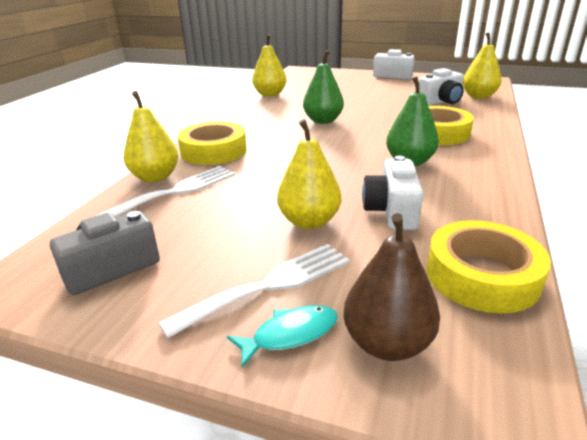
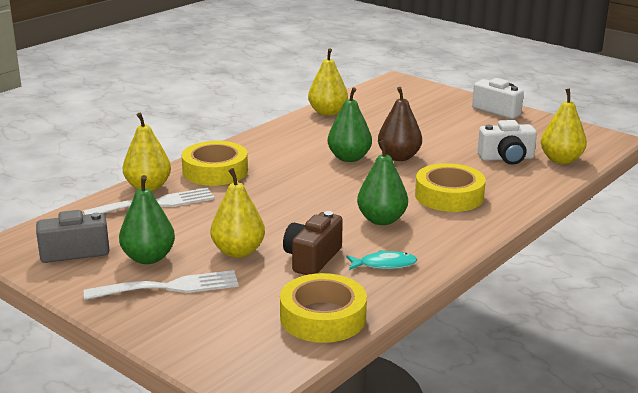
camera: 20 degrees right, 5 degrees down
(213, 253) = (148, 258): none -> green pear
(290, 334) = (158, 317): turquoise fish -> turquoise fish (384, 264)
(387, 343) = (212, 336): brown pear -> brown pear (399, 157)
(391, 211) = (312, 259): white camera -> brown camera

